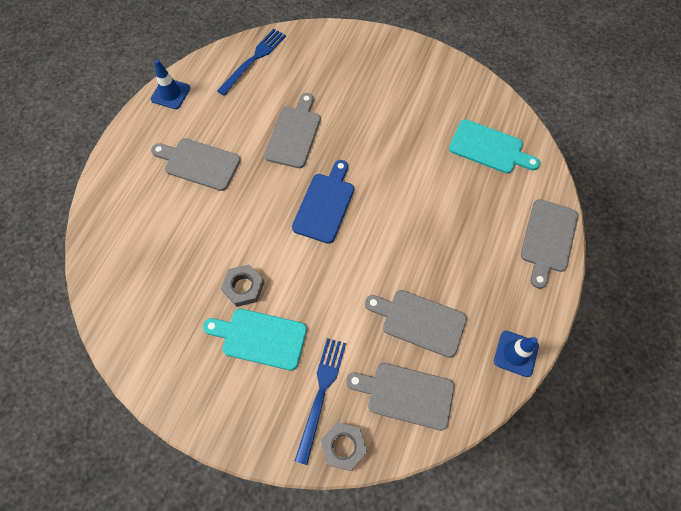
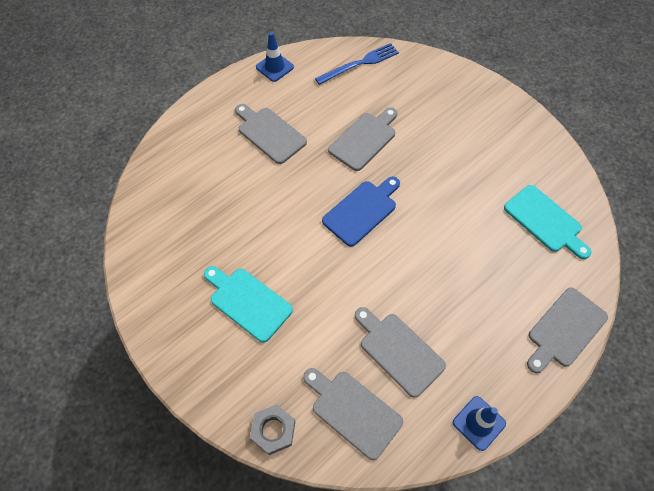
camera: 25 degrees right, 5 degrees down
(243, 287) = (255, 252): grey nut -> none
(321, 394) = (276, 374): blue fork -> none

